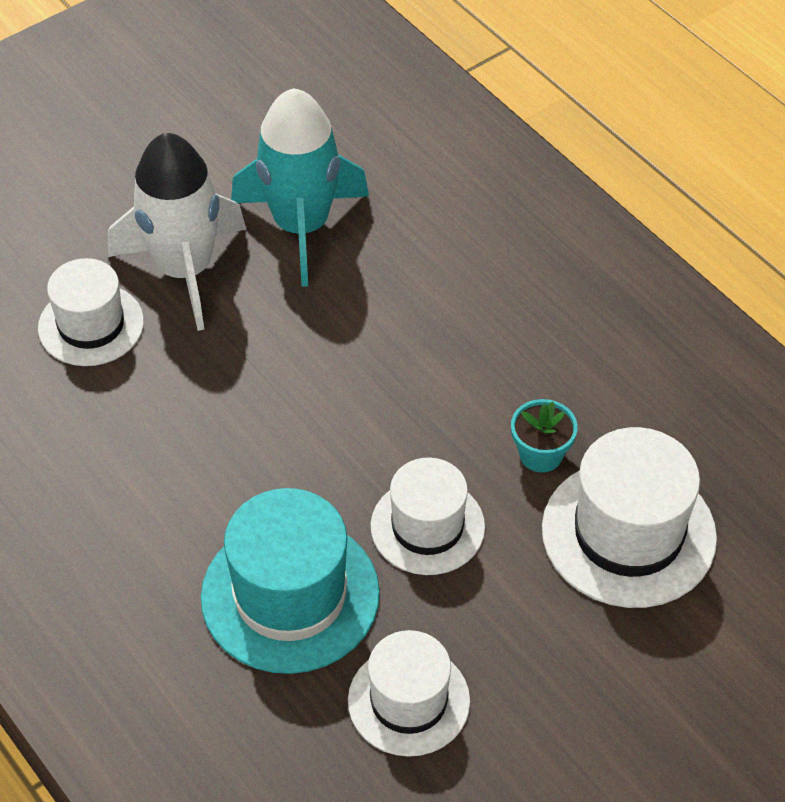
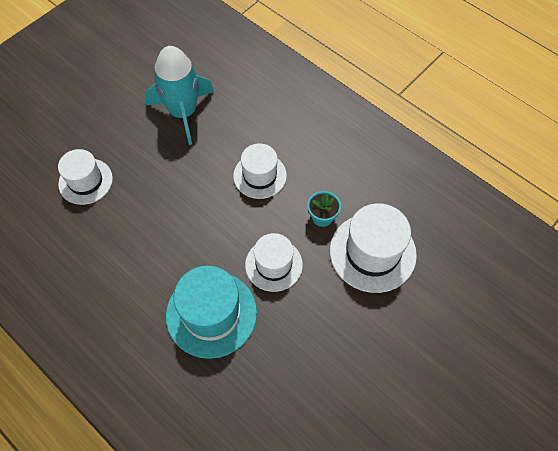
camera: 10 degrees left, 10 degrees up
(185, 269) = (128, 144): white rocket -> none
(408, 701) = (281, 362): white hat -> white hat (260, 175)

